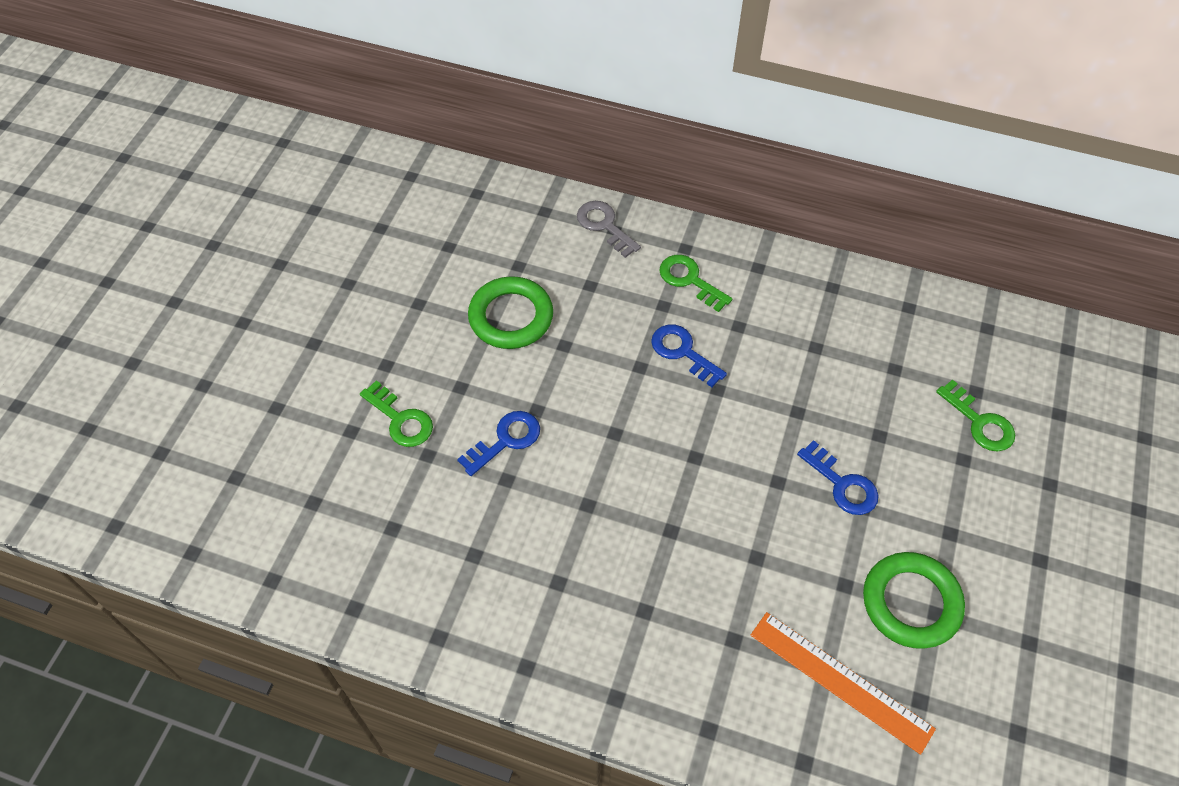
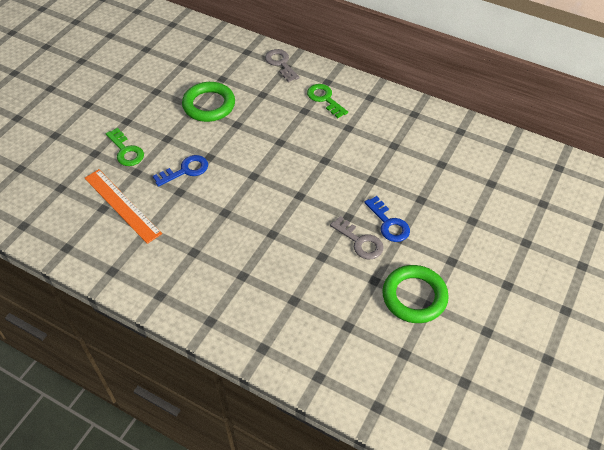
camera: 10 degrees right, 5 degrees down
(683, 352) = (309, 137): blue key -> none
(807, 523) = (360, 242): none -> grey key
(840, 681) = (355, 334): orange ruler -> orange ruler (122, 205)
(979, 422) = (488, 201): green key -> none

